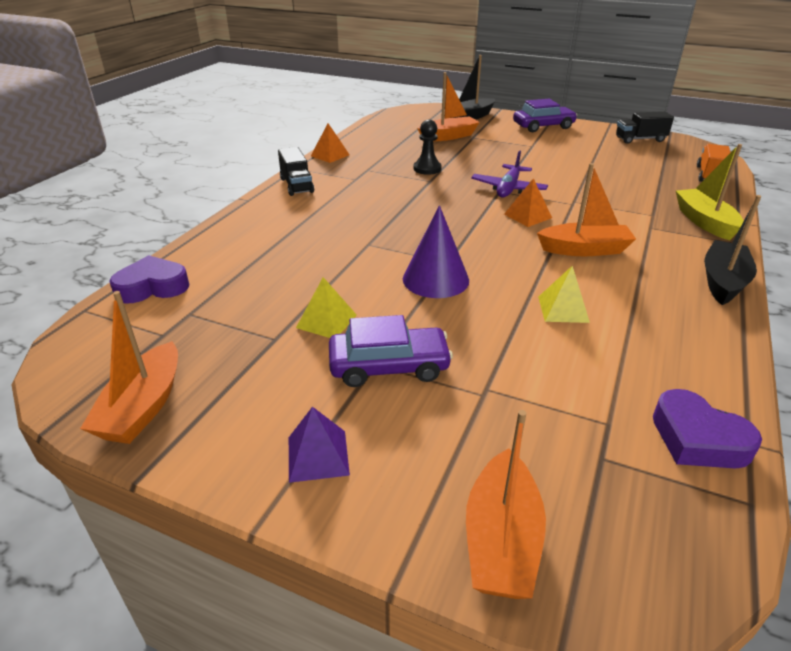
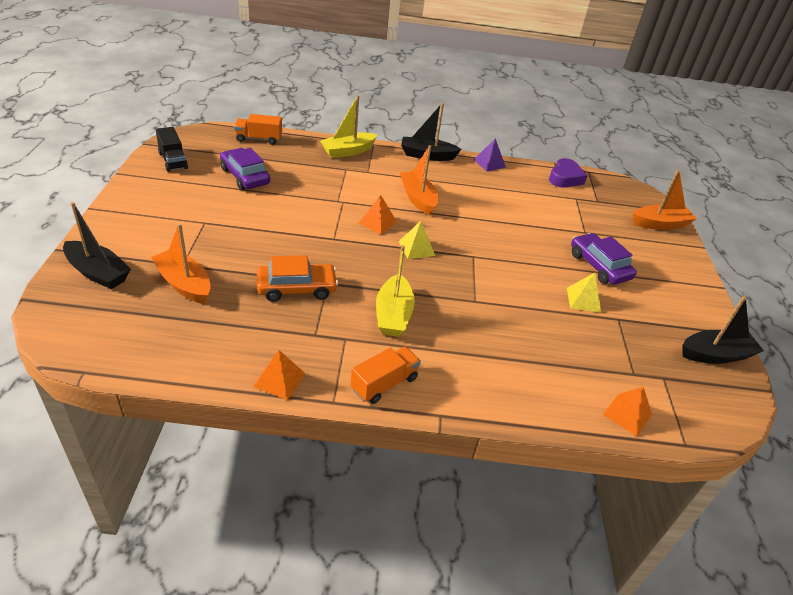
camera: 115 degrees left, 5 degrees up
(143, 407) = (715, 355): orange boat -> black boat
(152, 287) = (627, 414): purple heart -> orange pyramid
(296, 185) = (384, 384): black truck -> orange truck
(318, 455) = (674, 278): purple pyramid -> purple pyramid (489, 163)
(372, 200) = (393, 315): none -> yellow boat
(427, 169) = (297, 288): black pawn -> orange car
(435, 279) = (500, 259): purple cone -> none
(508, 188) = (327, 233): purple plane -> none
(543, 126) = (135, 215): purple car -> purple car (245, 176)
(563, 309) = (496, 208): yellow pyramid -> yellow pyramid (416, 248)

